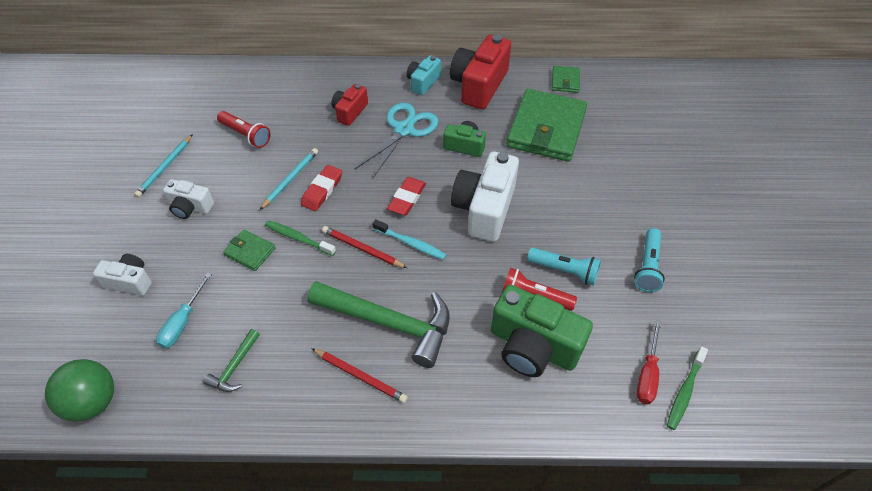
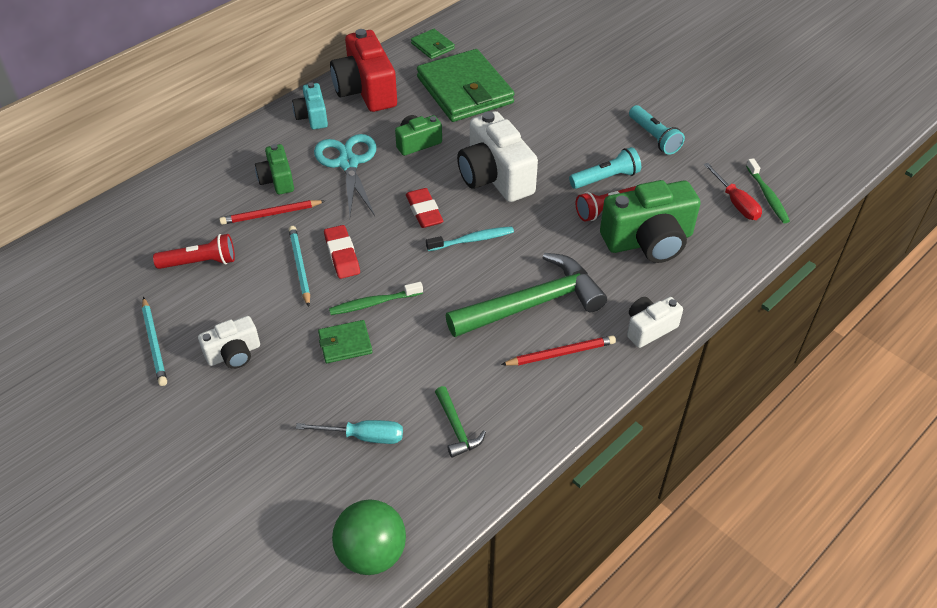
camera: 45 degrees left, 5 degrees down
(130, 281) = (264, 450): white camera -> white camera (649, 328)
(183, 322) = (363, 436): turquoise screwdriver -> turquoise screwdriver turned 60 degrees counterclockwise
(350, 112) = (277, 180): red camera -> green camera
(362, 249) = (439, 271): red pencil -> red pencil (271, 214)

